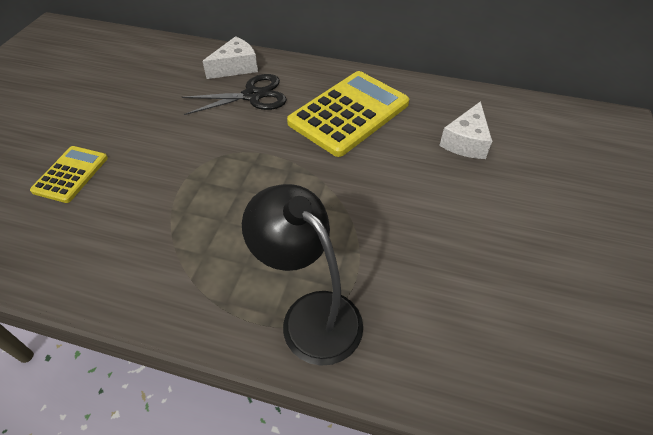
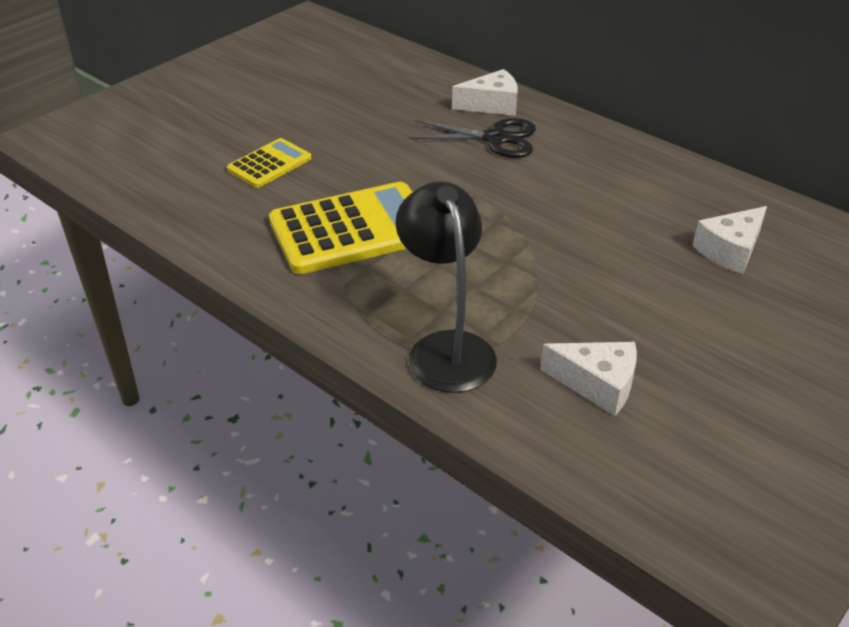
camera: 25 degrees right, 10 degrees down
(349, 113) = (600, 184): yellow calculator -> yellow calculator (352, 229)
(446, 302) = (597, 384): none -> white cheese

